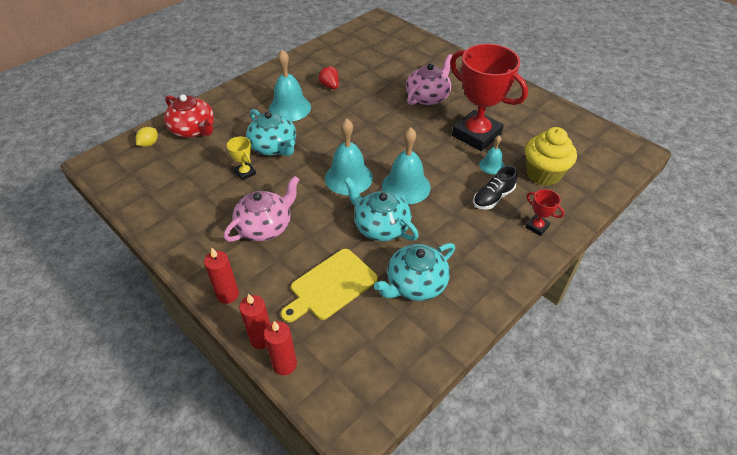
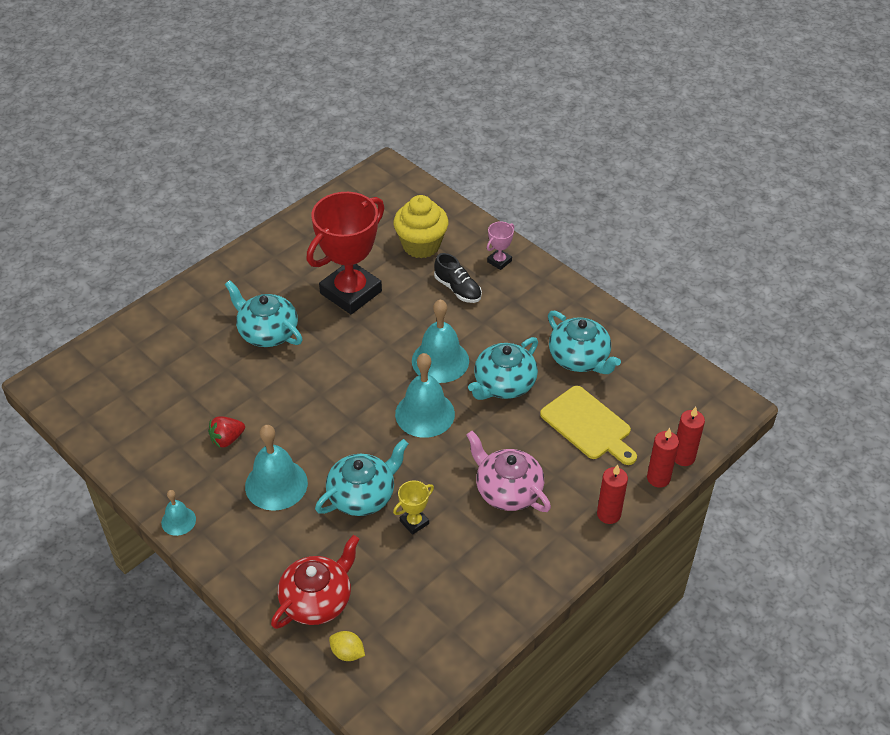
camera: 90 degrees left, 0 degrees up
(428, 96) = (267, 332): pink teapot -> turquoise teapot
(492, 165) = (406, 284): turquoise bell -> turquoise bell (178, 521)
(537, 227) = (499, 261): red trophy -> pink trophy

